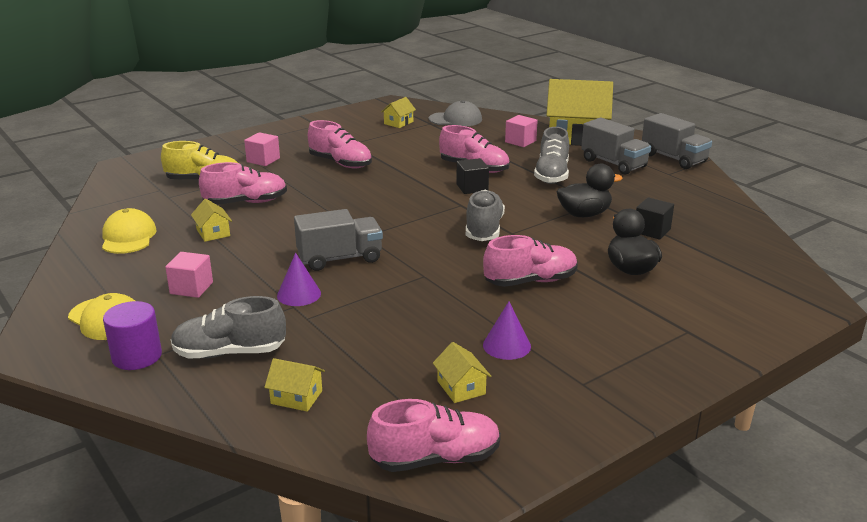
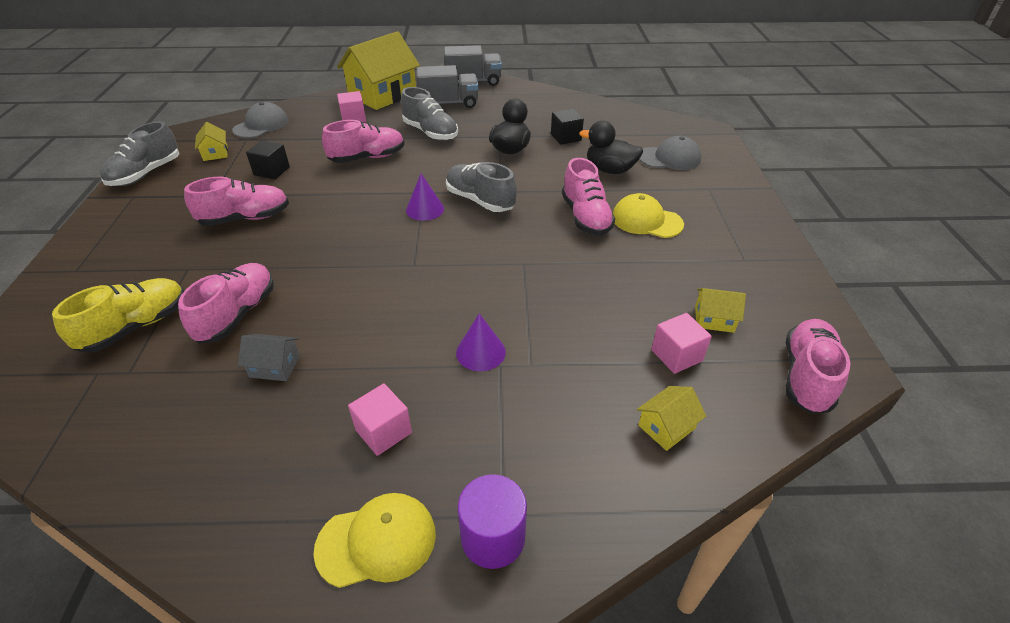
camera: 55 degrees left, 15 degrees up
(128, 237) = (185, 448): yellow cap -> yellow cap (646, 220)
(213, 233) = (274, 366): yellow house -> grey house
(230, 352) = (549, 448): grey shoe -> grey shoe (146, 174)
(263, 160) = (154, 263): pink cube -> pink cube (676, 355)
(340, 258) = (439, 298): grey truck -> none
(472, 188) = (401, 174): black cube -> black cube (272, 171)
(506, 345) = (669, 270): purple cone -> purple cone (425, 209)
(530, 281) = (585, 217): pink shoe -> pink shoe turned 150 degrees clockwise
(710, 293) = (669, 158): none -> grey cap

